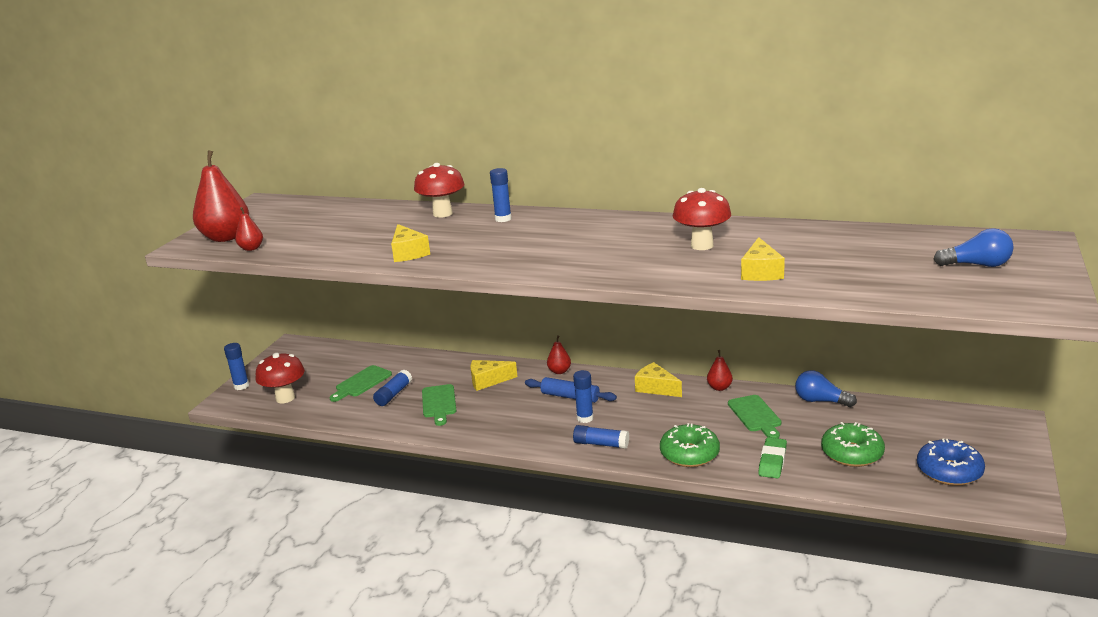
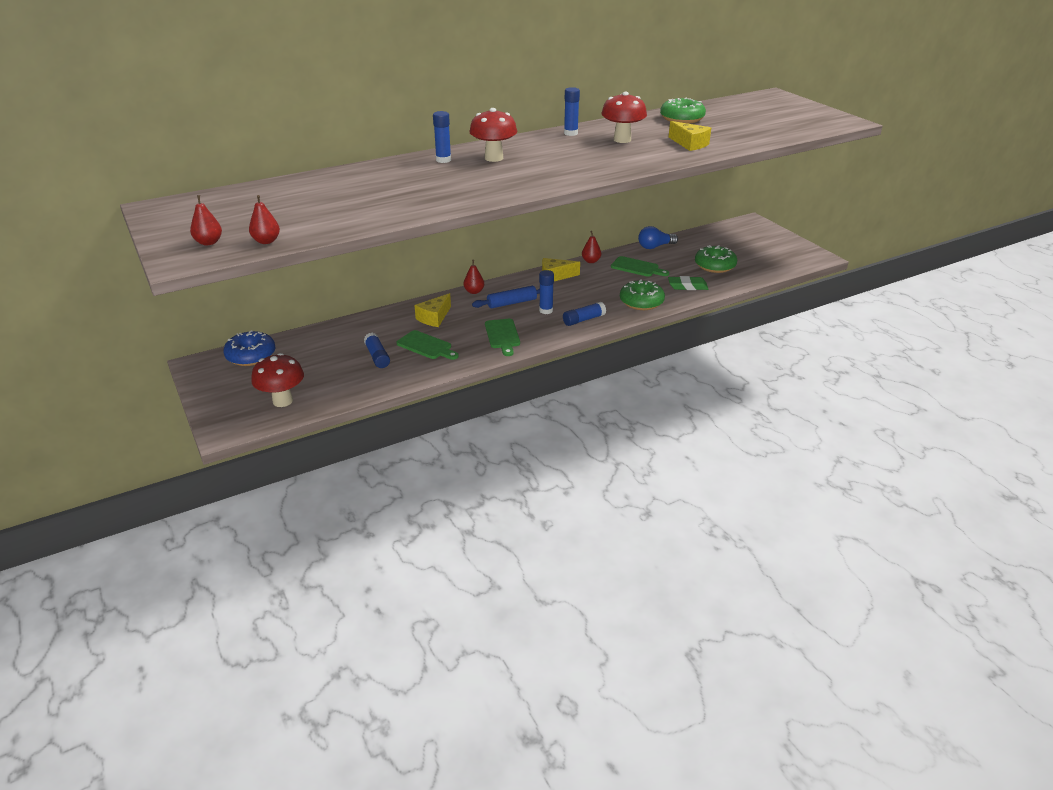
camera: 50 degrees left, 10 degrees up
(226, 237) = (209, 242): red pear -> red pear, size x0.48
(241, 386) = (215, 413): blue glue stick -> blue glue stick (570, 133)
(361, 383) = (332, 361): green cutting board -> green cutting board (502, 335)
(408, 253) = (430, 201): yellow cheese -> none
(442, 214) = (381, 169): red mushroom -> red mushroom (494, 158)
(772, 461) = (687, 286): green eraser -> green eraser turned 60 degrees counterclockwise
(829, 240) = (682, 119): none -> green donut
(949, 471) = (767, 255): blue donut -> blue donut (251, 356)
(977, 265) = (776, 112): blue light bulb -> none

